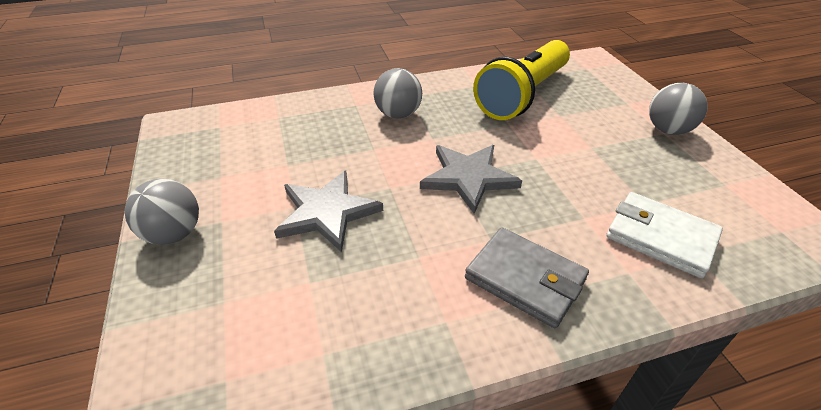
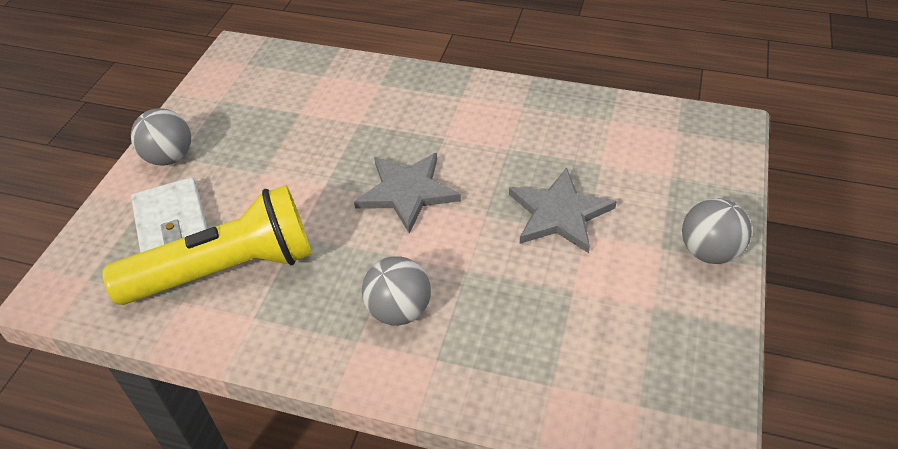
camera: 145 degrees left, 5 degrees up
(524, 279) = (450, 105): grey wallet -> none
(661, 237) = (327, 90): white wallet -> white wallet (171, 223)

